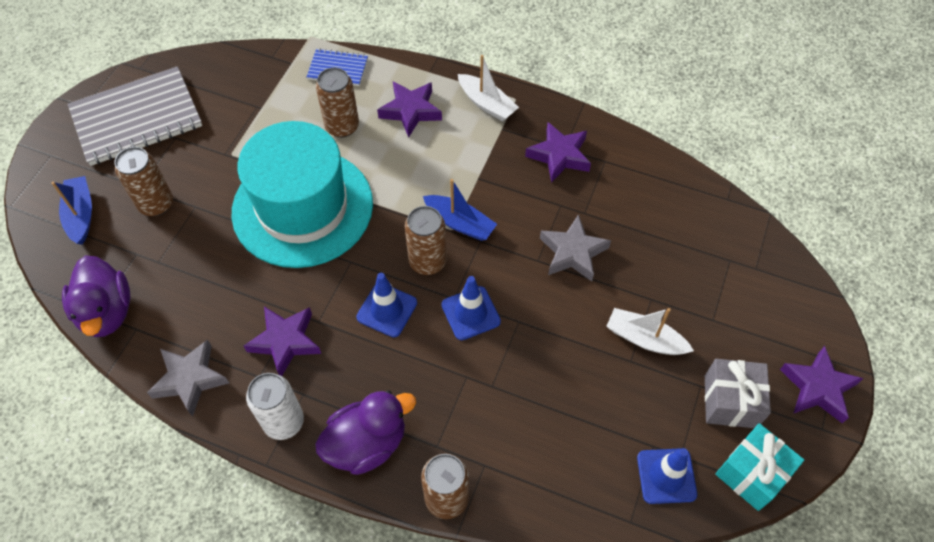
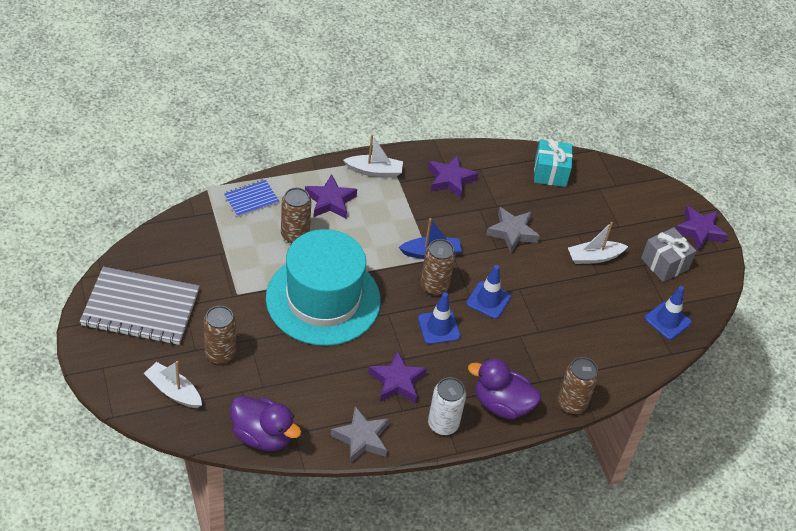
camera: 45 degrees left, 10 degrees down
(81, 215) = (173, 391): blue boat -> white boat
(137, 118) = (140, 308): grey notebook -> grey notebook turned 75 degrees clockwise
(367, 443) = (501, 404): purple duck -> purple duck turned 90 degrees counterclockwise
(752, 473) = (705, 293): turquoise gift -> turquoise gift (550, 173)

